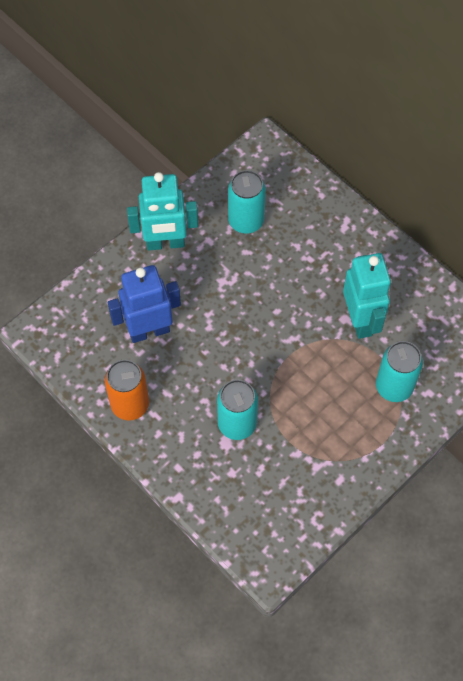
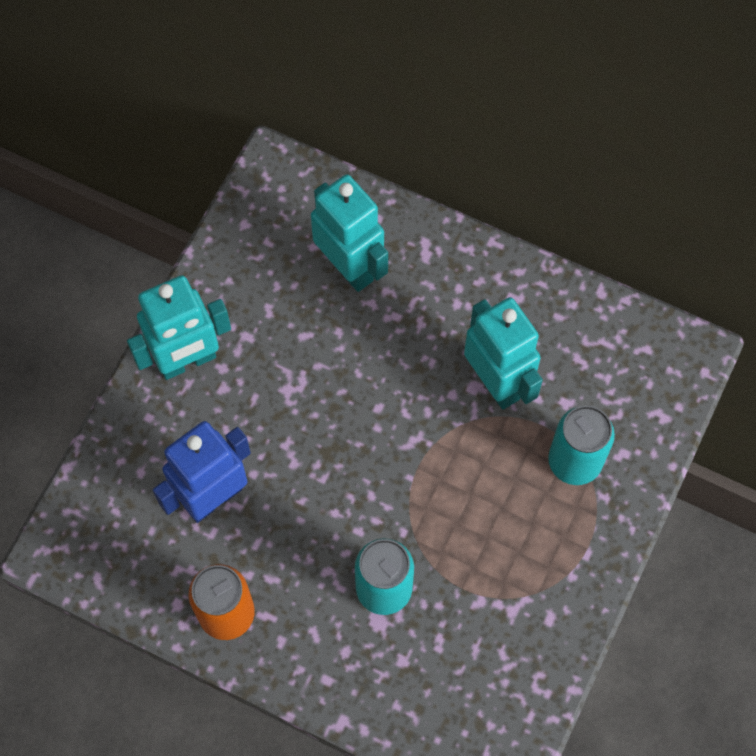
camera: 20 degrees left, 5 degrees up
(246, 221) = (287, 290): turquoise can -> none
(291, 219) = (350, 267): none -> turquoise robot

